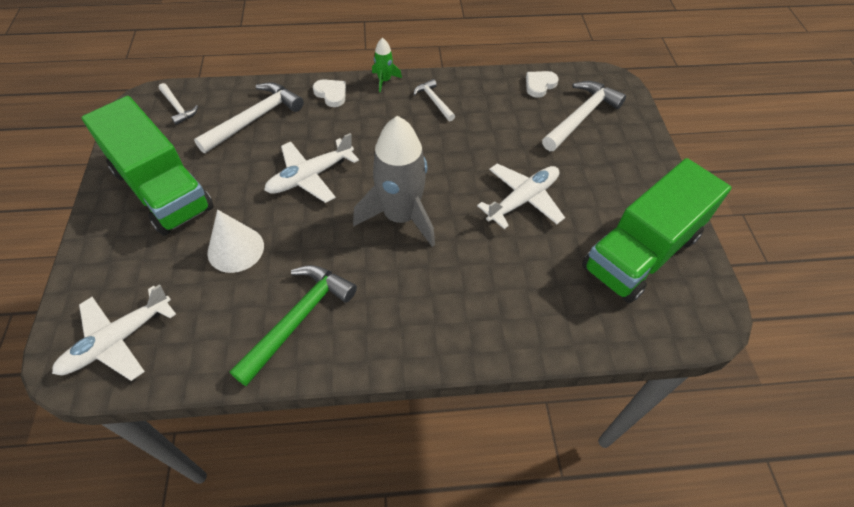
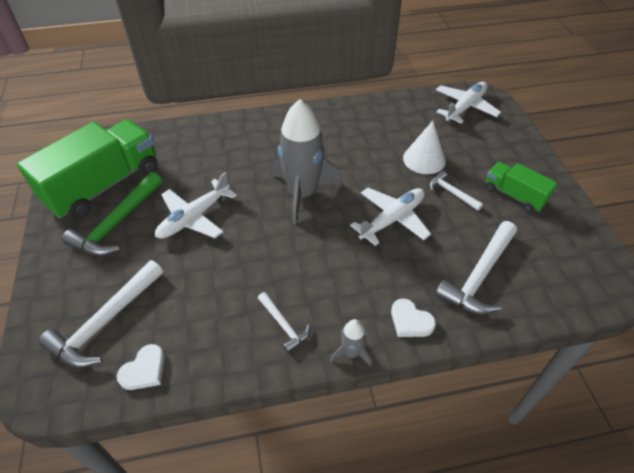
camera: 175 degrees right, 5 degrees down
(162, 189) = (514, 195): green truck -> green truck, size x0.52
(178, 107) = (571, 281): white hammer -> white hammer (452, 193)
(298, 319) = (359, 125): green hammer -> green hammer (117, 223)
(384, 80) = (351, 353): green rocket -> grey rocket

